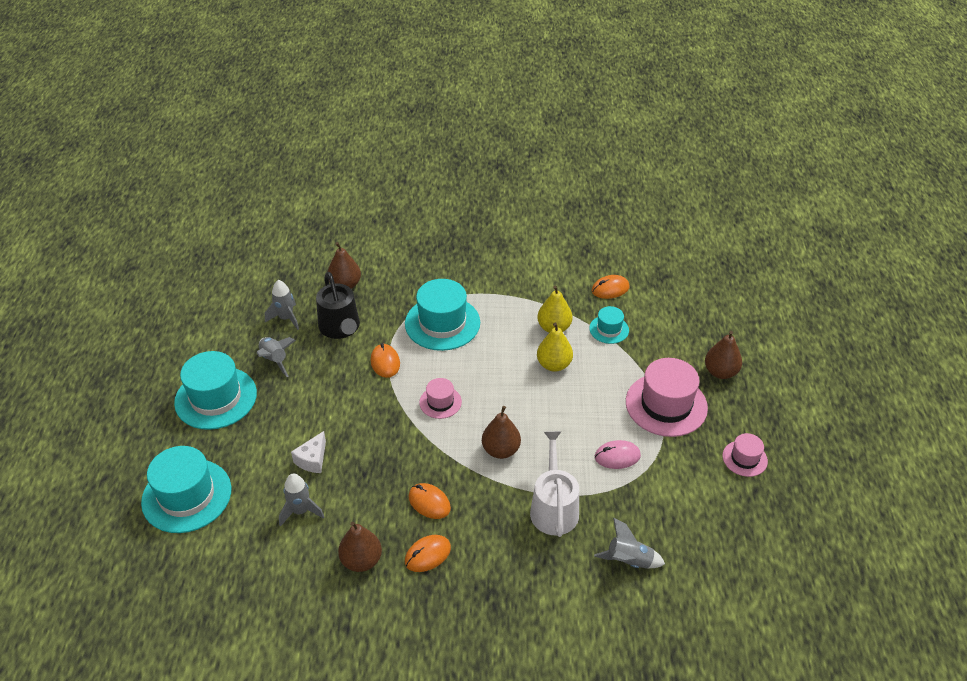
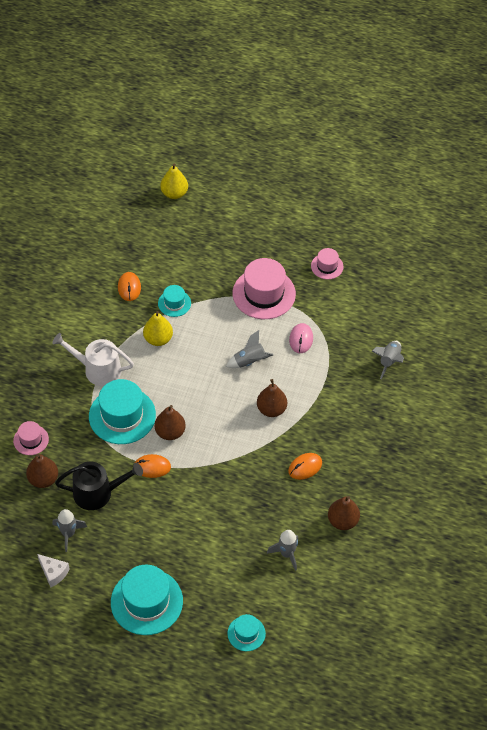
camera: 75 degrees left, 10 degrees up
(187, 495) = (246, 633): turquoise hat -> turquoise hat, size x0.52
(275, 360) = (118, 550): grey rocket -> grey rocket (249, 361)
(312, 459) = (239, 538): white cheese -> white cheese (53, 573)
(427, 555) = (350, 478): orange mouse -> none
(440, 402) = (210, 437): pink hat -> pink hat (31, 440)
(554, 364) = (198, 351): yellow pear -> yellow pear (174, 193)
(554, 508) = (333, 391): white watering can -> white watering can (98, 369)
(720, 372) = (244, 249): brown pear -> brown pear (170, 432)

